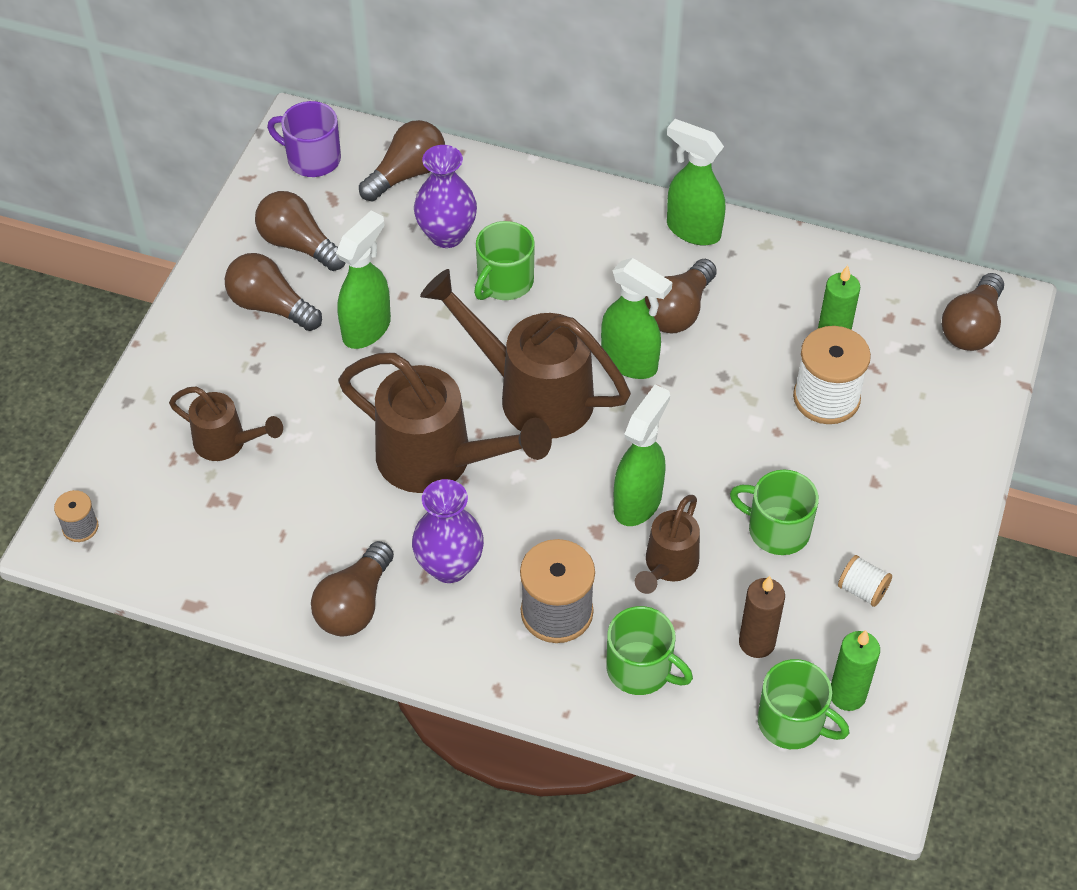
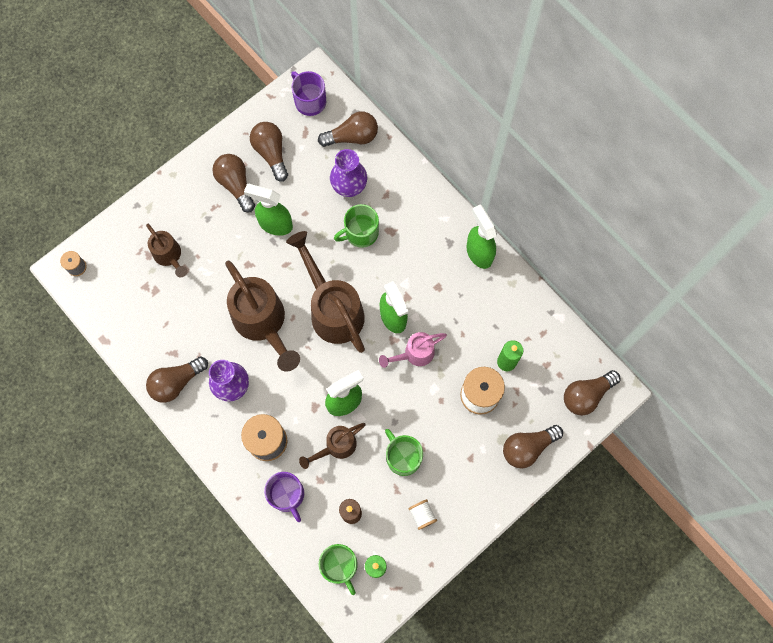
camera: 30 degrees right, 20 degrees up
(367, 328) = (275, 224): green spray bottle -> green spray bottle turned 135 degrees counterclockwise
(640, 669) = (287, 495): green mug -> purple mug
(678, 311) = (438, 300): brown light bulb -> brown light bulb (528, 447)
(695, 392) = (414, 354): none -> pink watering can

